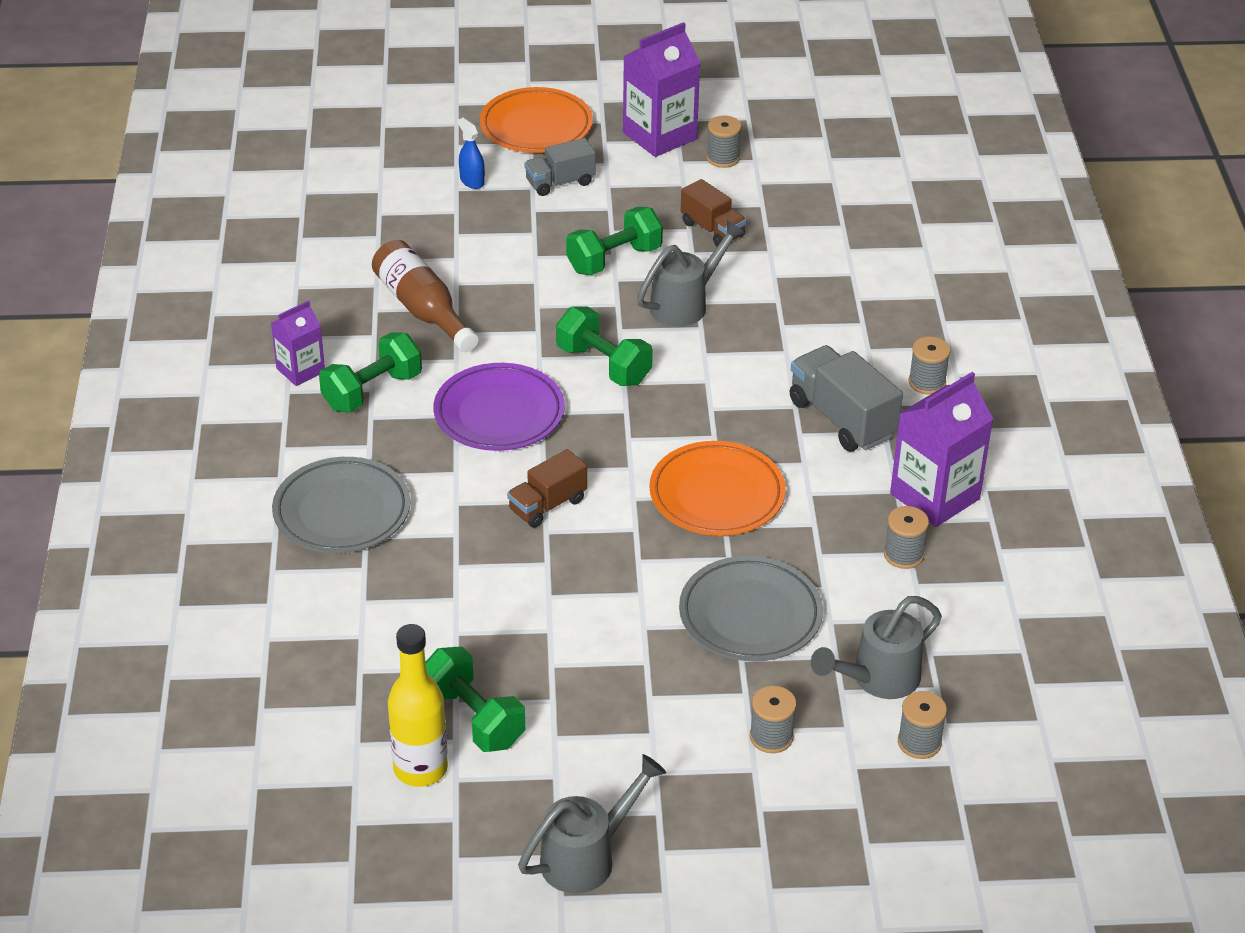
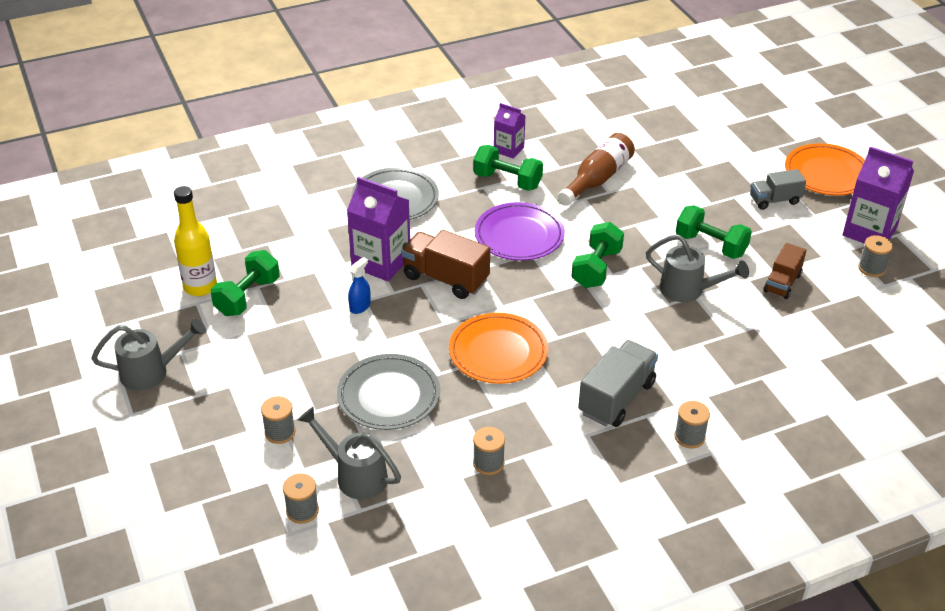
camera: 70 degrees right, 0 degrees up
(472, 181) = (742, 163): blue spray bottle -> blue spray bottle (360, 306)
(547, 505) = (445, 278): brown truck -> brown truck, size x1.57
(560, 182) = (774, 200): grey truck -> grey truck turned 60 degrees counterclockwise
(586, 857) = (151, 372): grey watering can -> grey watering can turned 45 degrees counterclockwise
(934, 496) = (561, 468): purple carton -> purple carton (381, 262)

